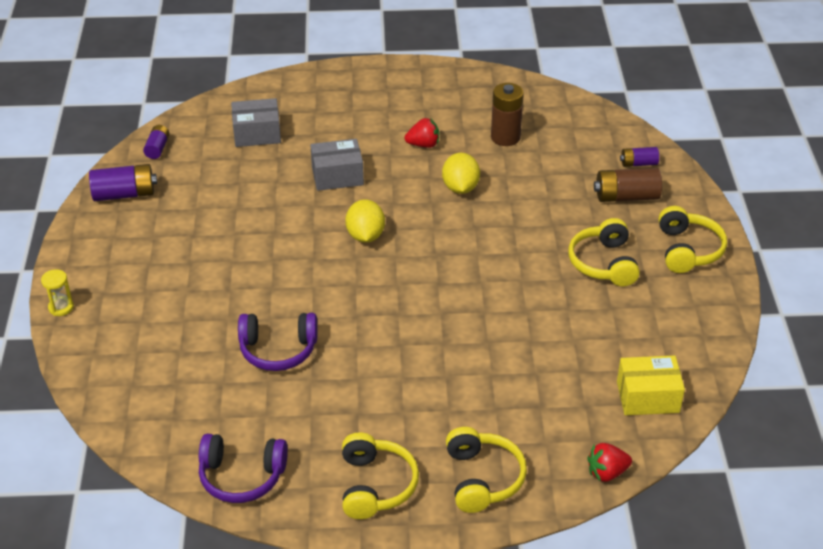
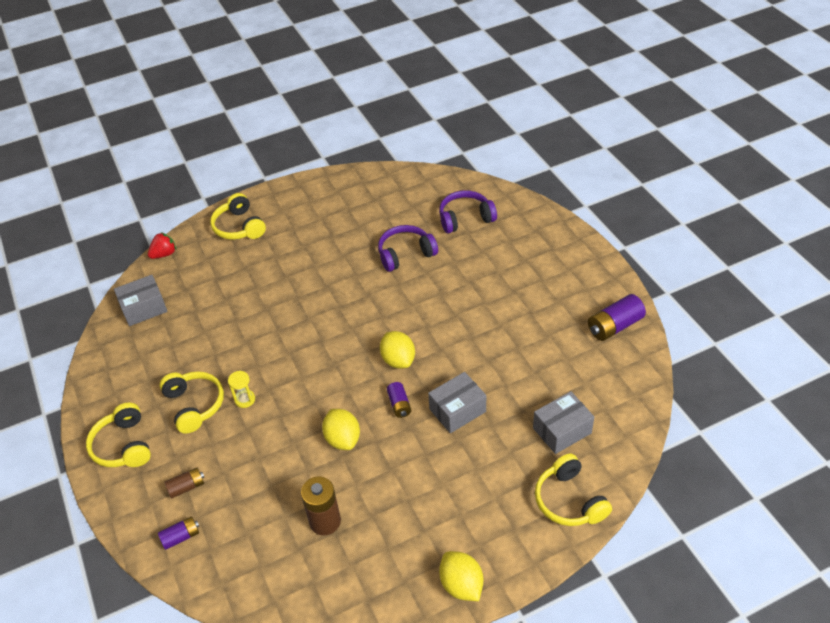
camera: 160 degrees right, 5 degrees up
(61, 307) = (569, 230): yellow hourglass -> yellow hourglass (245, 399)
(157, 148) = (633, 380): purple battery -> purple battery (399, 405)
(241, 477) = (378, 183): purple headphones -> purple headphones (465, 218)
(376, 485) = (300, 204): yellow headphones -> yellow headphones (569, 500)
(416, 74) = (461, 585): none -> yellow lemon
(423, 144) = (401, 479): red strawberry -> none
(626, 197) = (187, 487): brown battery -> brown battery, size x0.59
(648, 397) = (144, 308): yellow box -> grey box

